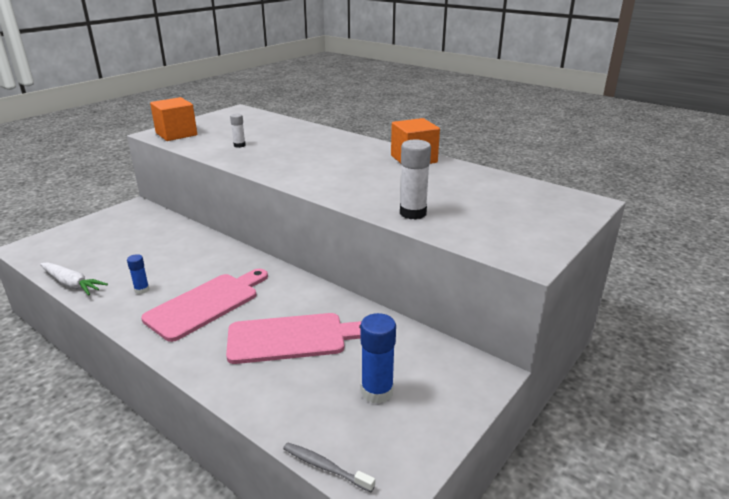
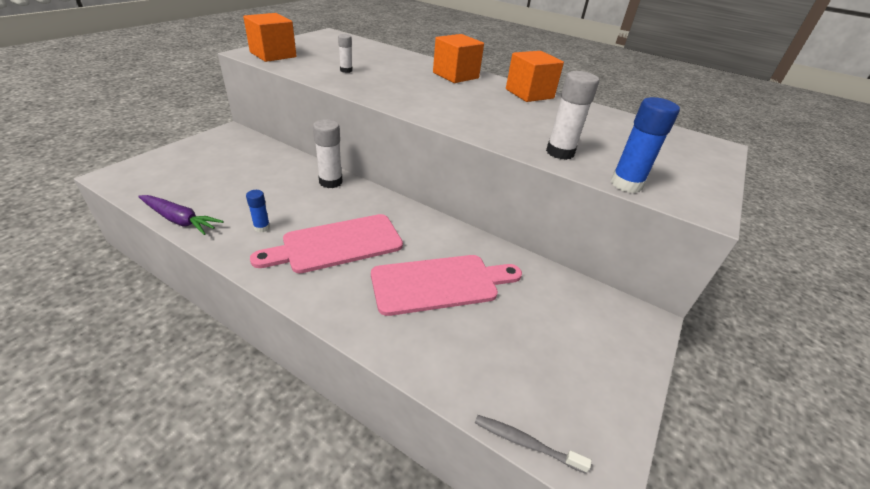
camera: 10 degrees left, 10 degrees up
(72, 284) = (180, 220): white carrot -> purple carrot
(206, 304) = (337, 244): pink cutting board -> pink cutting board turned 150 degrees counterclockwise
(216, 249) = (330, 182): none -> white glue stick
(346, 145) = (455, 75): none -> orange cube
(377, 392) = (547, 345): blue glue stick -> blue glue stick (626, 184)

